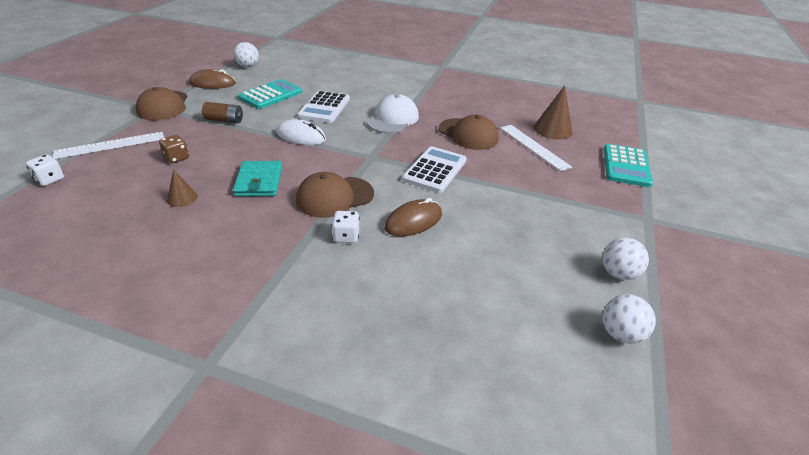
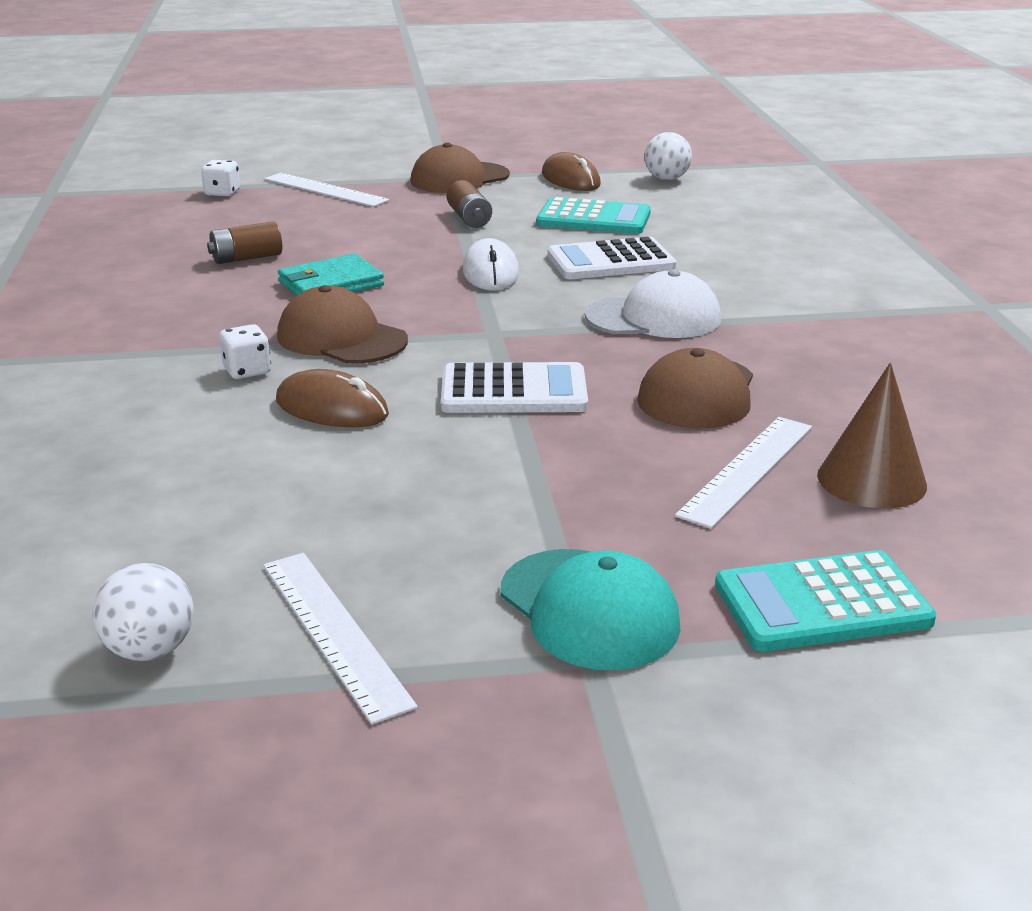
camera: 65 degrees right, 10 degrees down
(176, 158) = (335, 227): brown dice -> none
(182, 198) = (247, 258): brown cone -> brown battery
(618, 209) = (589, 609): none -> turquoise cap
(618, 273) = (335, 632): white ball -> white ruler

